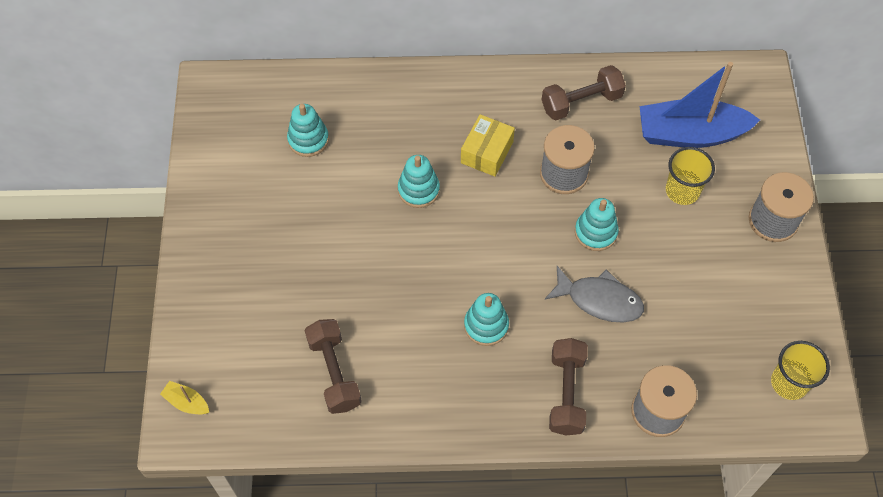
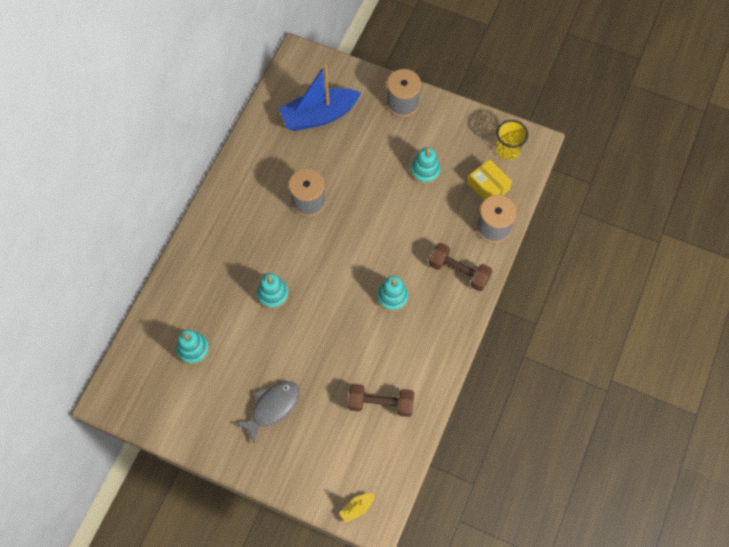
camera: 65 degrees left, 5 degrees up
(487, 152) = (267, 239): yellow box -> yellow box (488, 186)
(581, 102) = (260, 165): brown dumbbell -> none
(595, 232) = (360, 203): turquoise stacking toy -> turquoise stacking toy (425, 171)
(599, 300) = (407, 224): grey fish -> grey fish (272, 408)
(682, 191) = (356, 141): yellow cup -> none
(690, 134) = (319, 115): blue boat -> blue boat turned 45 degrees clockwise

